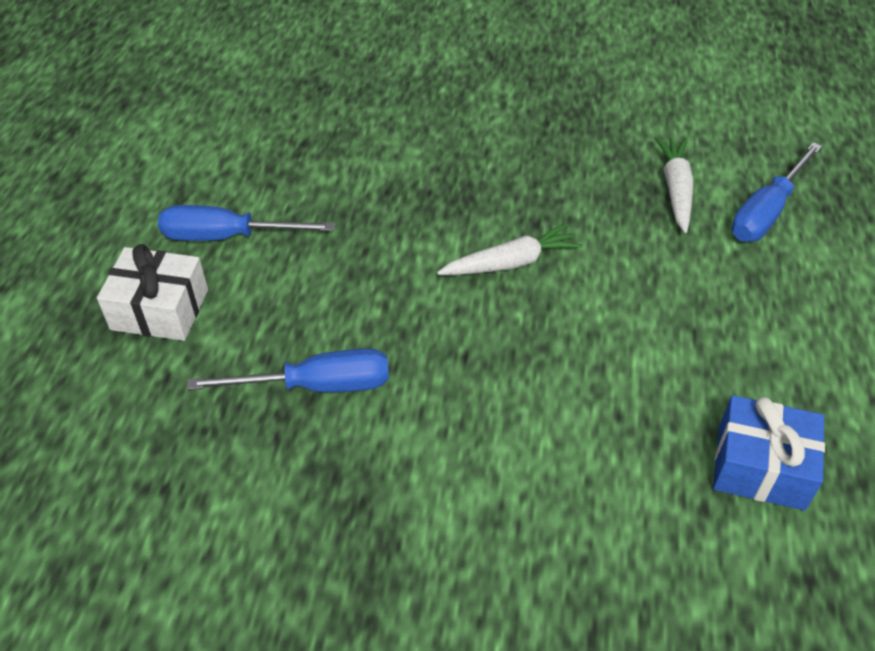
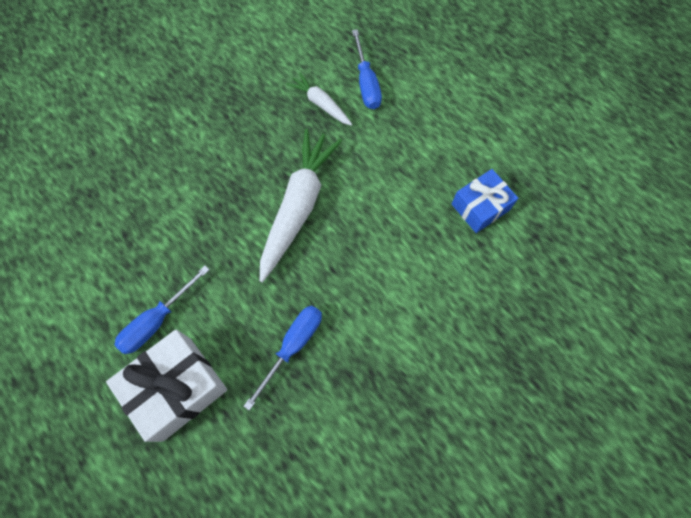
camera: 50 degrees left, 20 degrees up
(160, 309) = (177, 388): white gift -> white gift, size x1.53
(511, 262) = (298, 206): white carrot -> white carrot, size x1.91

